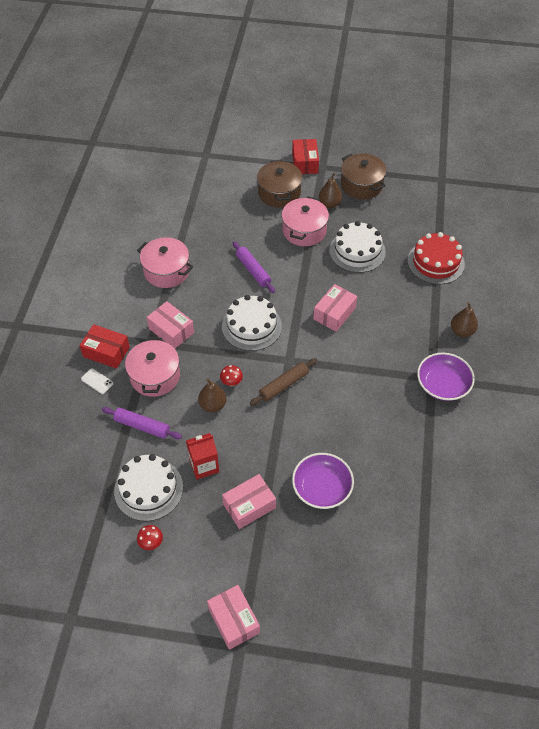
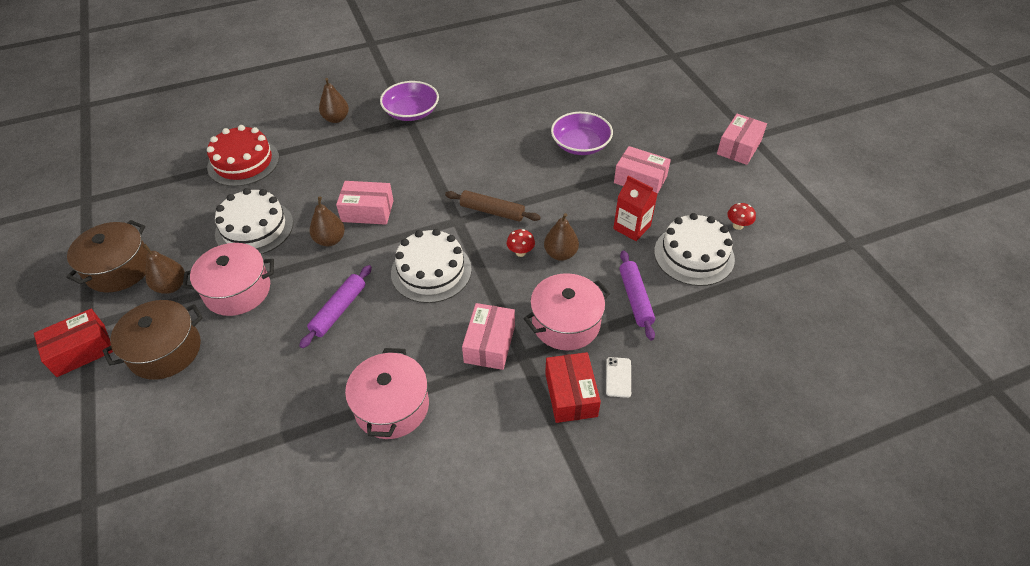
camera: 120 degrees left, 5 degrees down
(318, 285) = (330, 240): none -> brown pear

